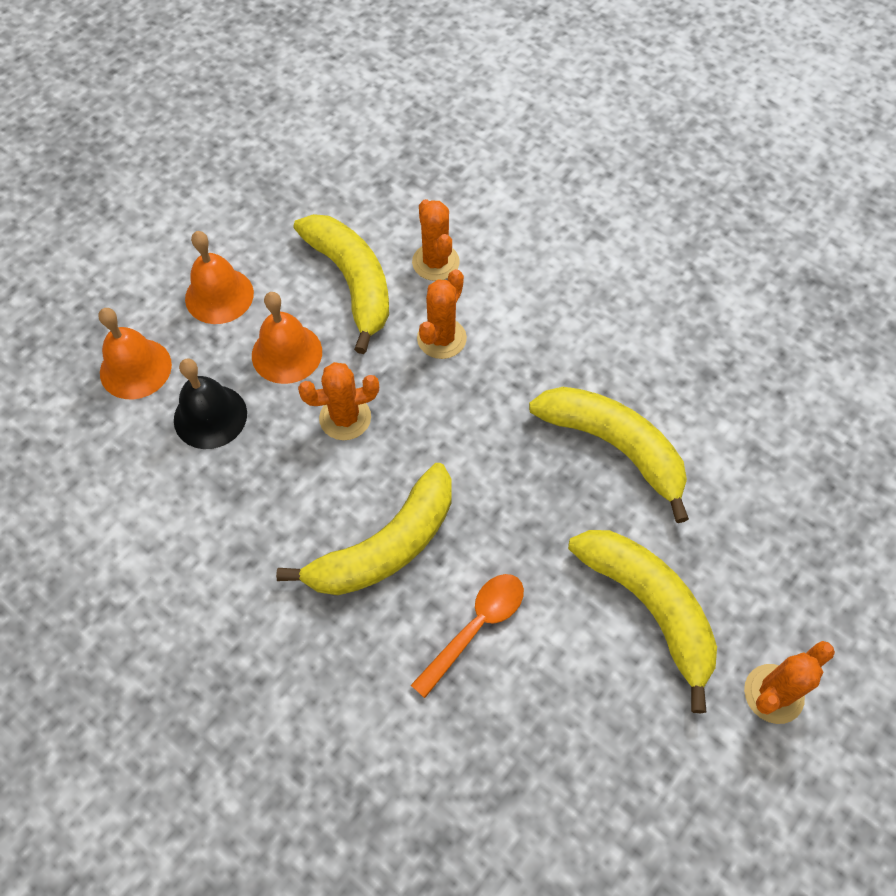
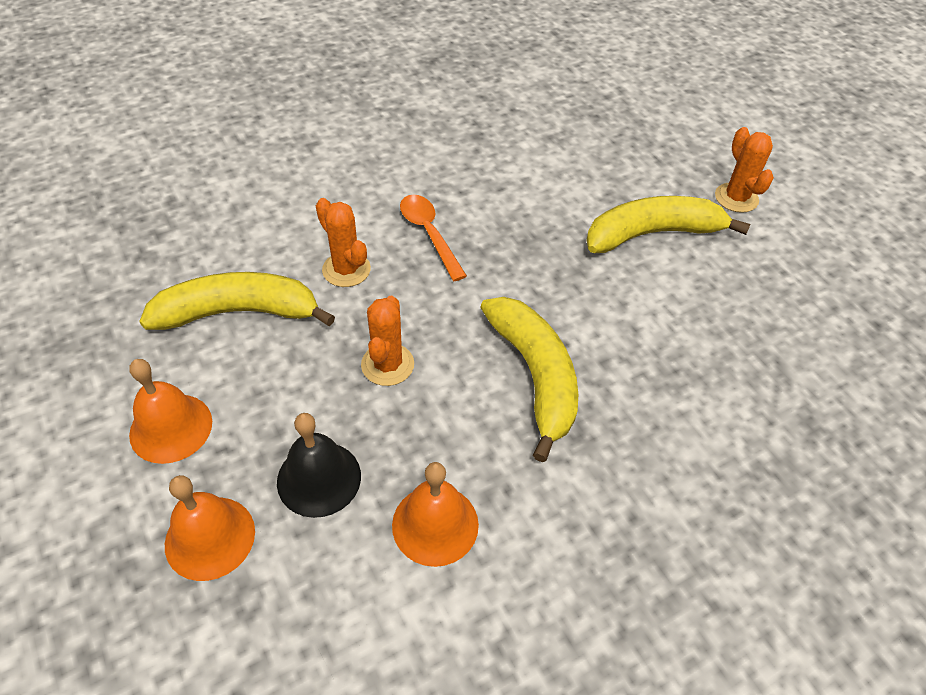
camera: 70 degrees left, 10 degrees down
(287, 353) = (285, 389): orange bell -> orange bell (435, 524)
(435, 262) = (262, 247): orange cactus -> none
(475, 627) = (634, 339): orange spoon -> orange spoon (429, 234)
(614, 447) = (512, 204): yellow banana -> none

